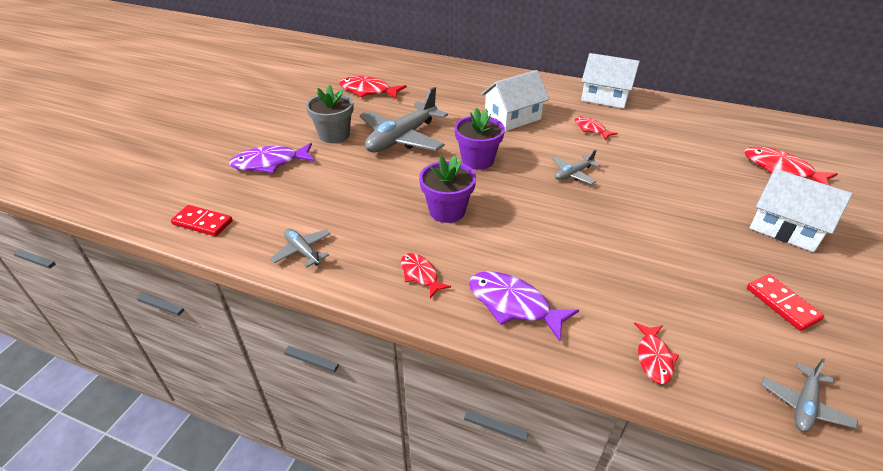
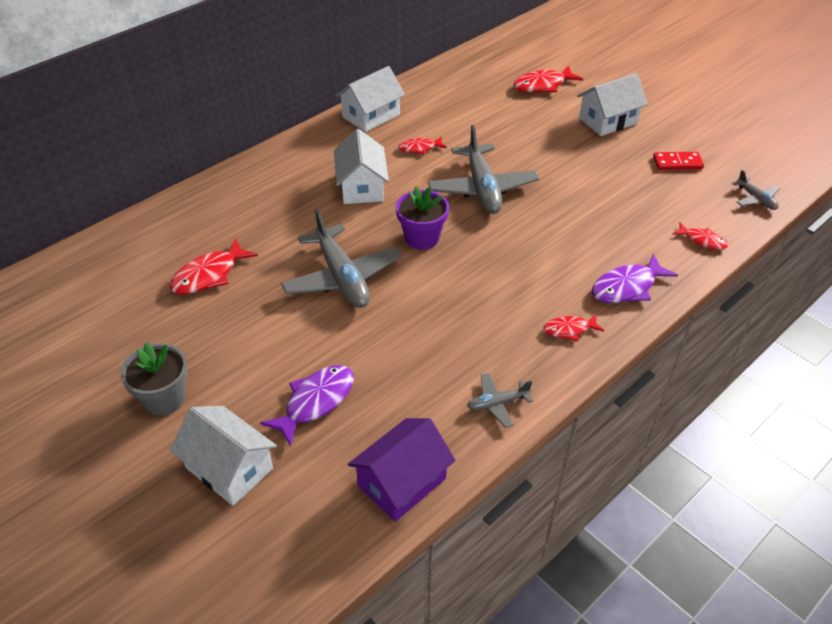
camera: 65 degrees left, 5 degrees up
(200, 149) = (229, 468): none -> white house
(203, 222) = (402, 482): red domino -> purple house
(270, 163) = (316, 402): purple fish -> purple fish turned 150 degrees counterclockwise
(334, 135) = (293, 331): grey flower pot -> grey flower pot (164, 398)
(447, 211) = (490, 285): purple flower pot -> none
(573, 174) = (482, 188): grey plane -> grey plane, size x2.07

